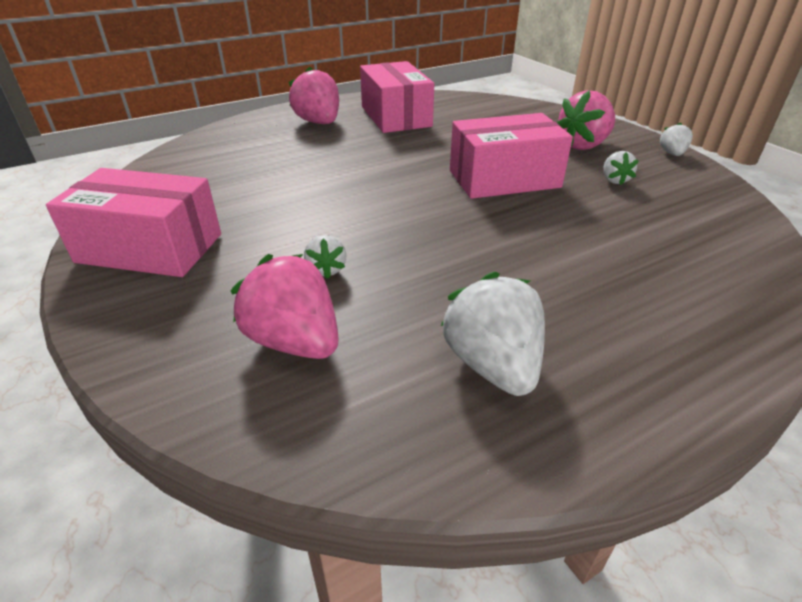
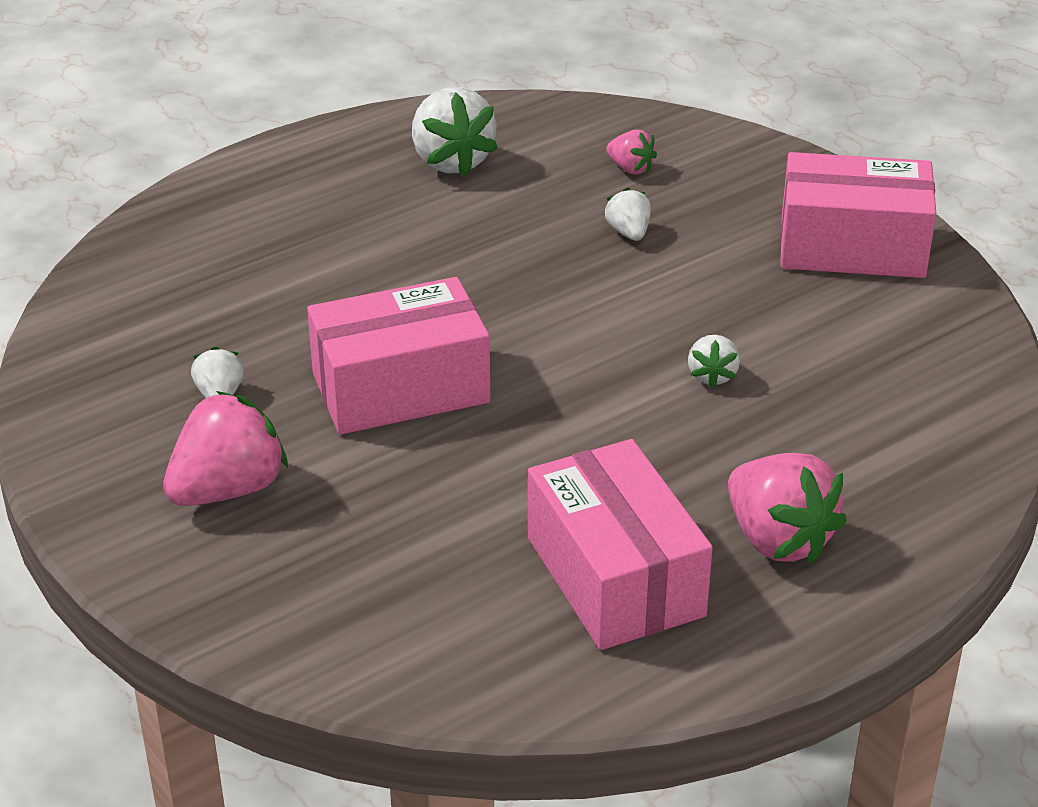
camera: 175 degrees right, 0 degrees up
(294, 341) = (630, 168): pink strawberry -> pink strawberry, size x0.52
(672, 154) = (72, 472): white strawberry -> white strawberry (712, 375)

